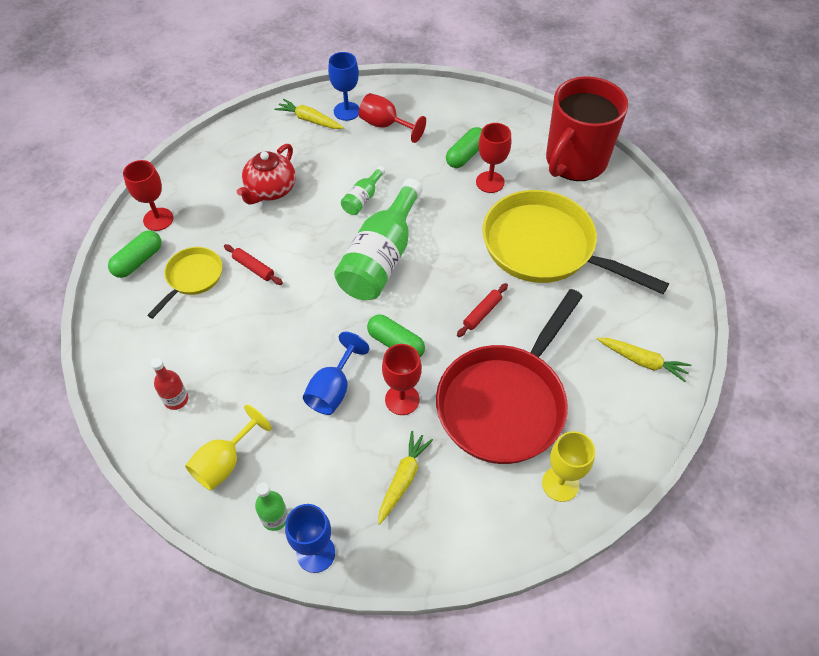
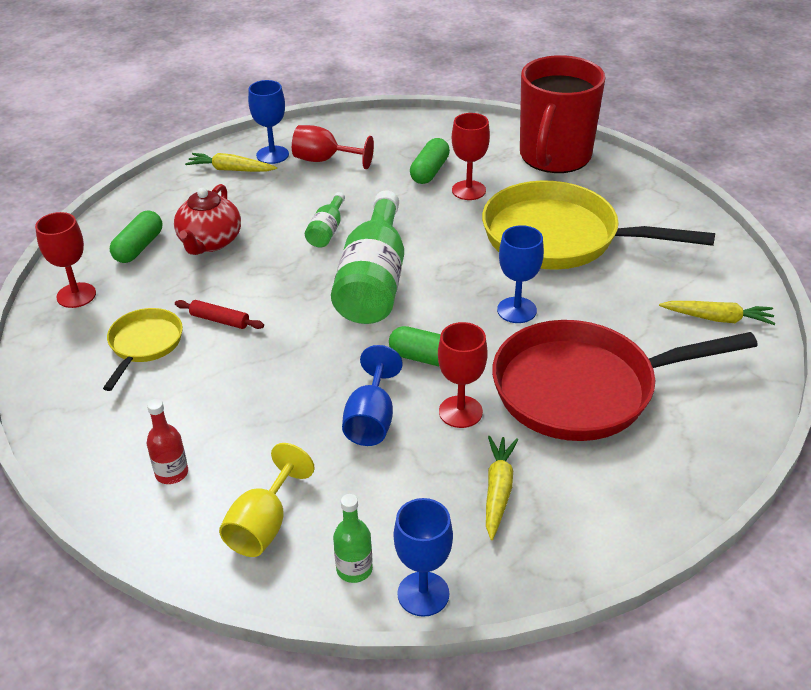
camera: 15 degrees left, 15 degrees down
(138, 261) = (65, 341): green capsule -> green capsule (139, 247)
(482, 313) = (516, 310): red rolling pin -> blue goblet
(505, 402) = (583, 389): red pan -> red pan turned 60 degrees clockwise
(560, 484) = (685, 453): yellow goblet -> none

